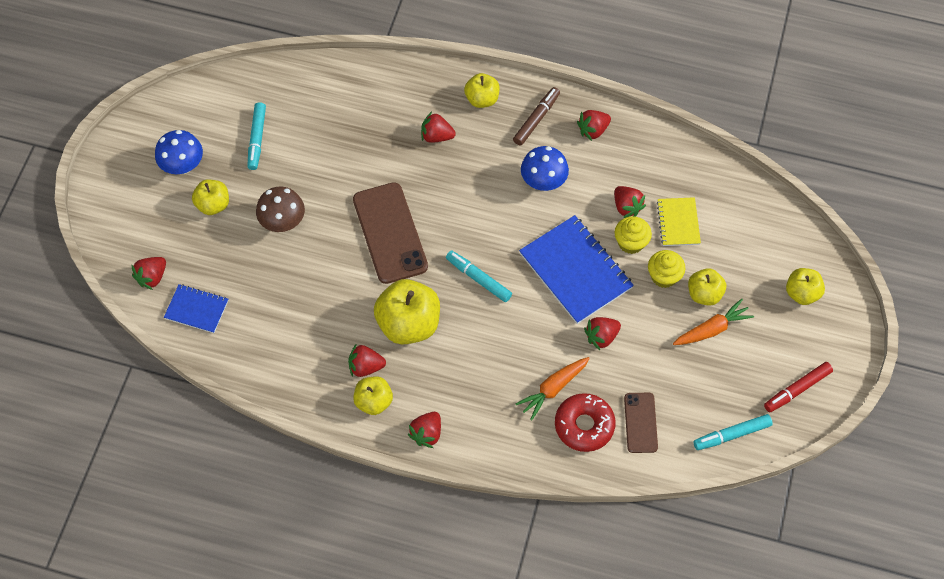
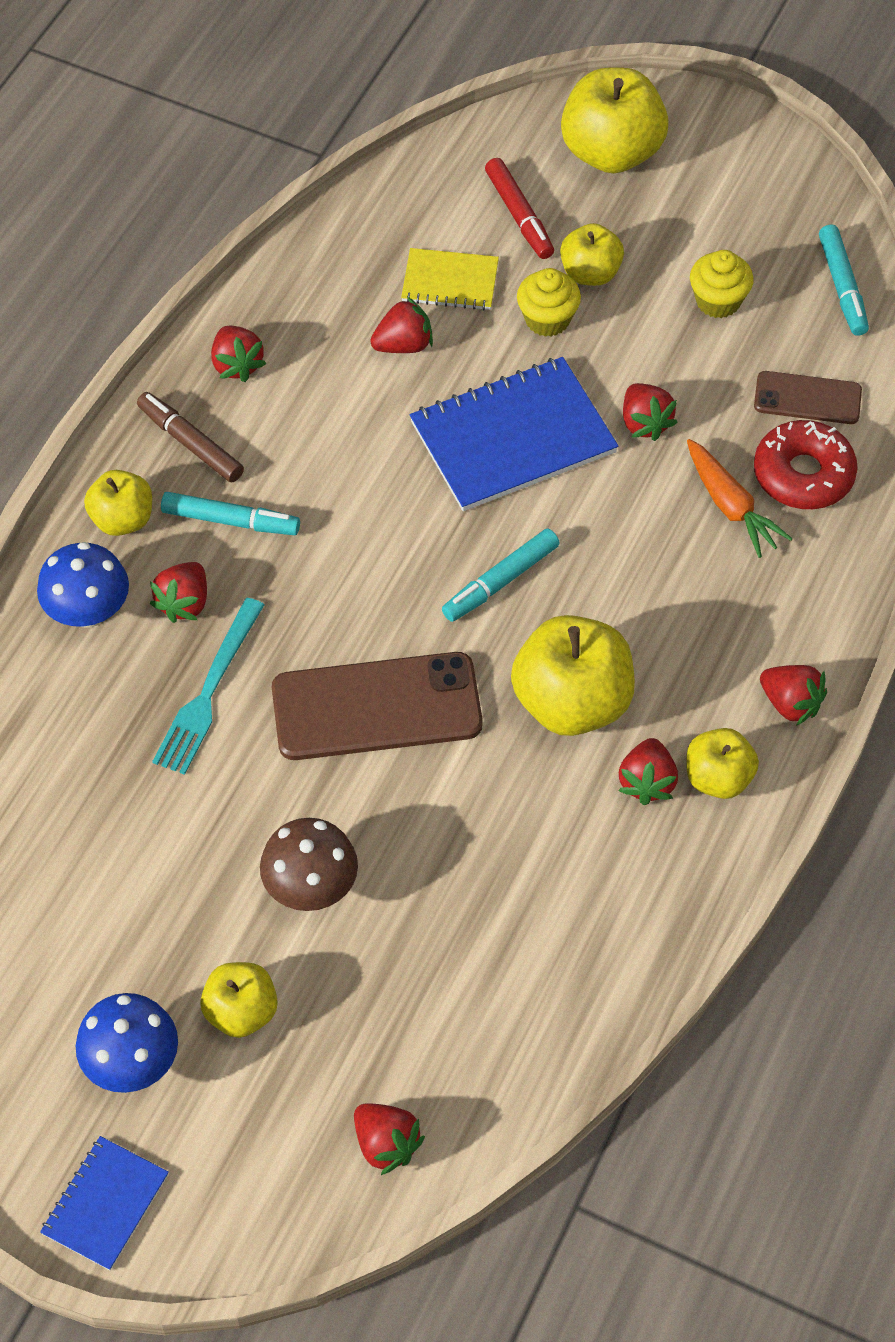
camera: 80 degrees left, 5 degrees down
(196, 309) = (476, 1064): blue notebook -> blue notebook (105, 1204)
(257, 139) = (105, 914): turquoise marker -> turquoise marker (230, 521)
(386, 157) = (208, 691): none -> turquoise fork
(543, 181) = (324, 454): blue mushroom -> blue mushroom (88, 611)
(631, 242) = (474, 352): yellow cupcake -> yellow cupcake (718, 301)
(712, 329) = (655, 275): orange carrot -> none
(797, 389) = (776, 192): red marker -> red marker (519, 215)
(802, 293) = (611, 152): yellow apple -> yellow apple, size x1.73

